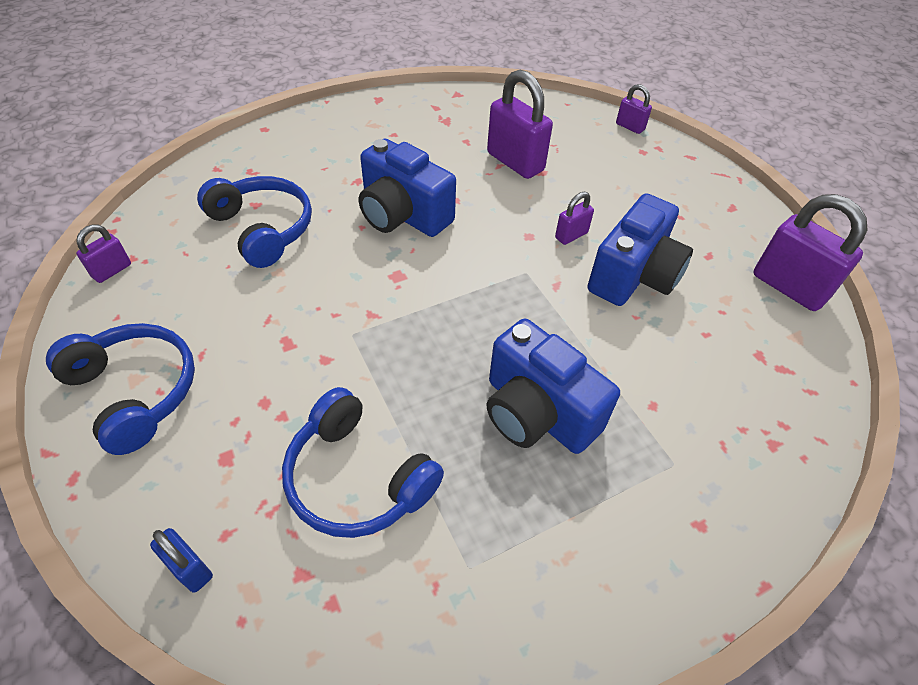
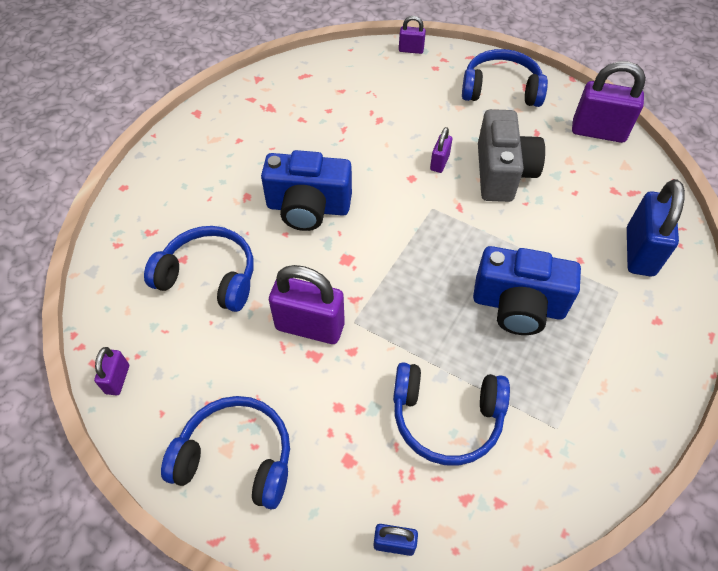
camera: 30 degrees left, 5 degrees up
(515, 162) = (353, 120): purple padlock -> purple padlock (310, 326)
(634, 275) = (502, 173): blue camera -> grey camera
(700, 199) = (501, 89): none -> blue headphones
(739, 436) = (639, 252): none -> blue padlock

